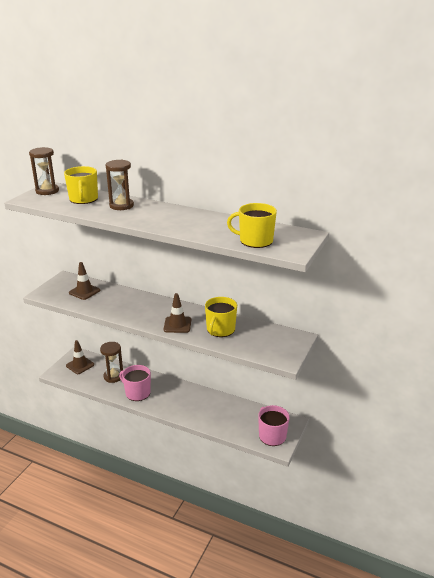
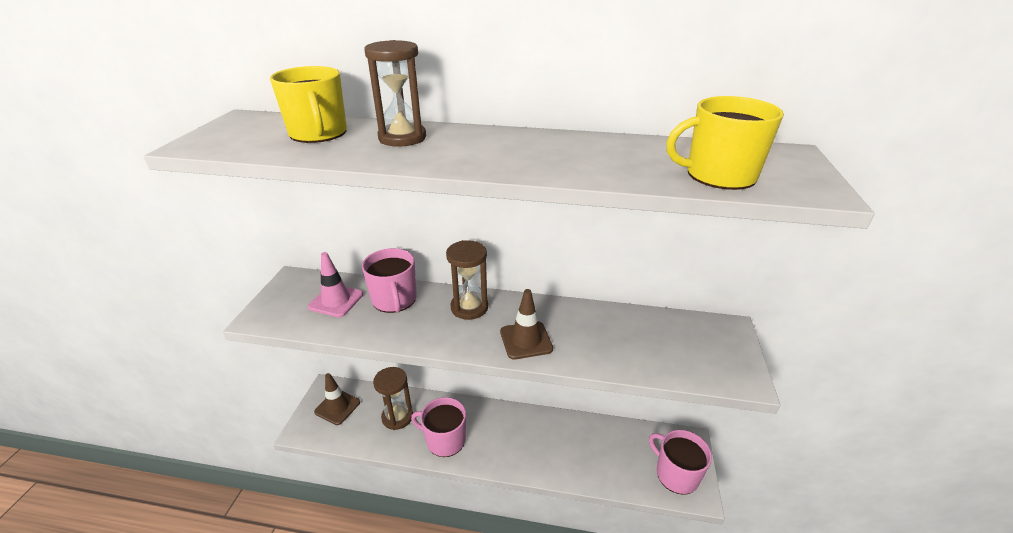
camera: 15 degrees left, 5 degrees up
(47, 191) = (236, 126): brown hourglass -> brown hourglass (469, 307)
(84, 291) = (336, 301): brown traffic cone -> pink traffic cone
(116, 295) = (394, 300): none -> pink mug
(220, 330) = (601, 337): yellow mug -> none

